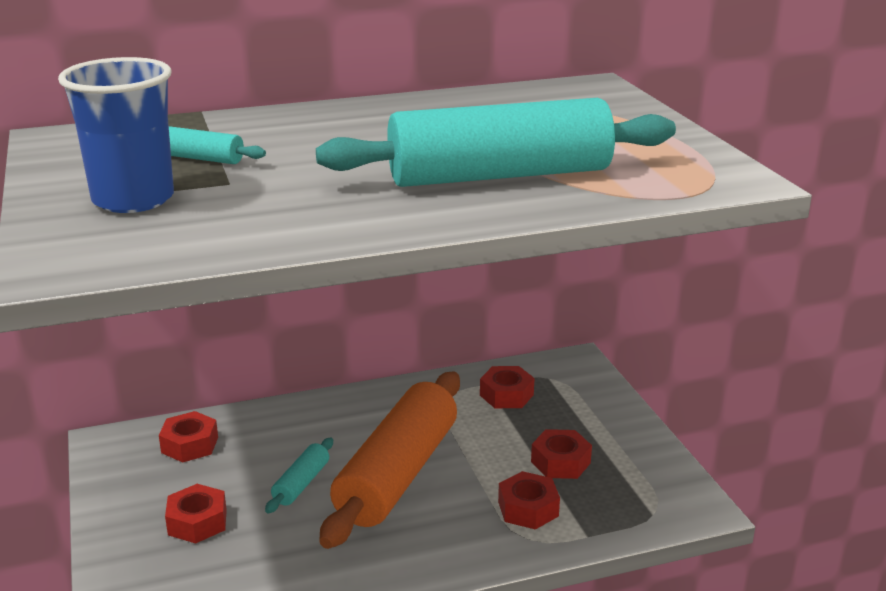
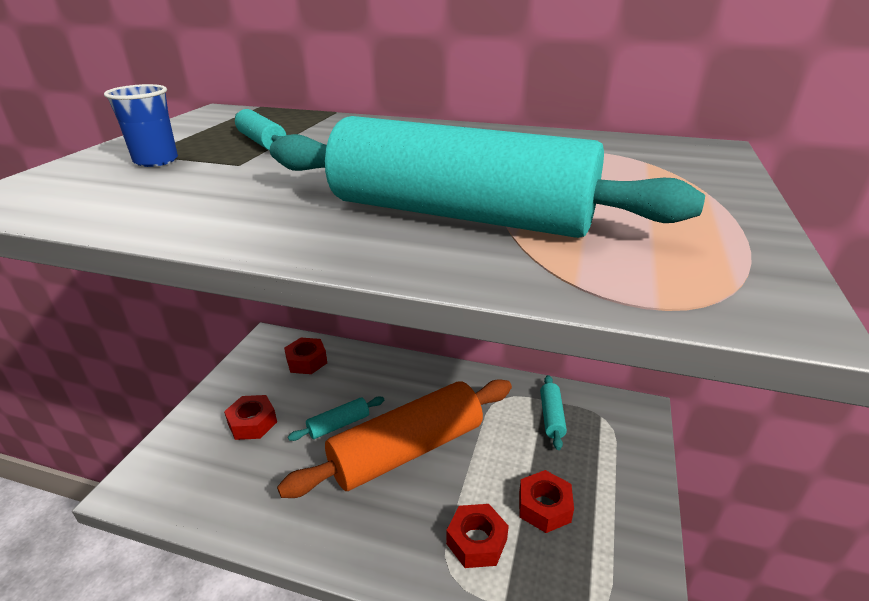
camera: 35 degrees right, 5 degrees up
(133, 199) = (156, 161): blue cup -> blue cup, size x0.59
(506, 395) = (551, 417): red nut -> turquoise rolling pin

